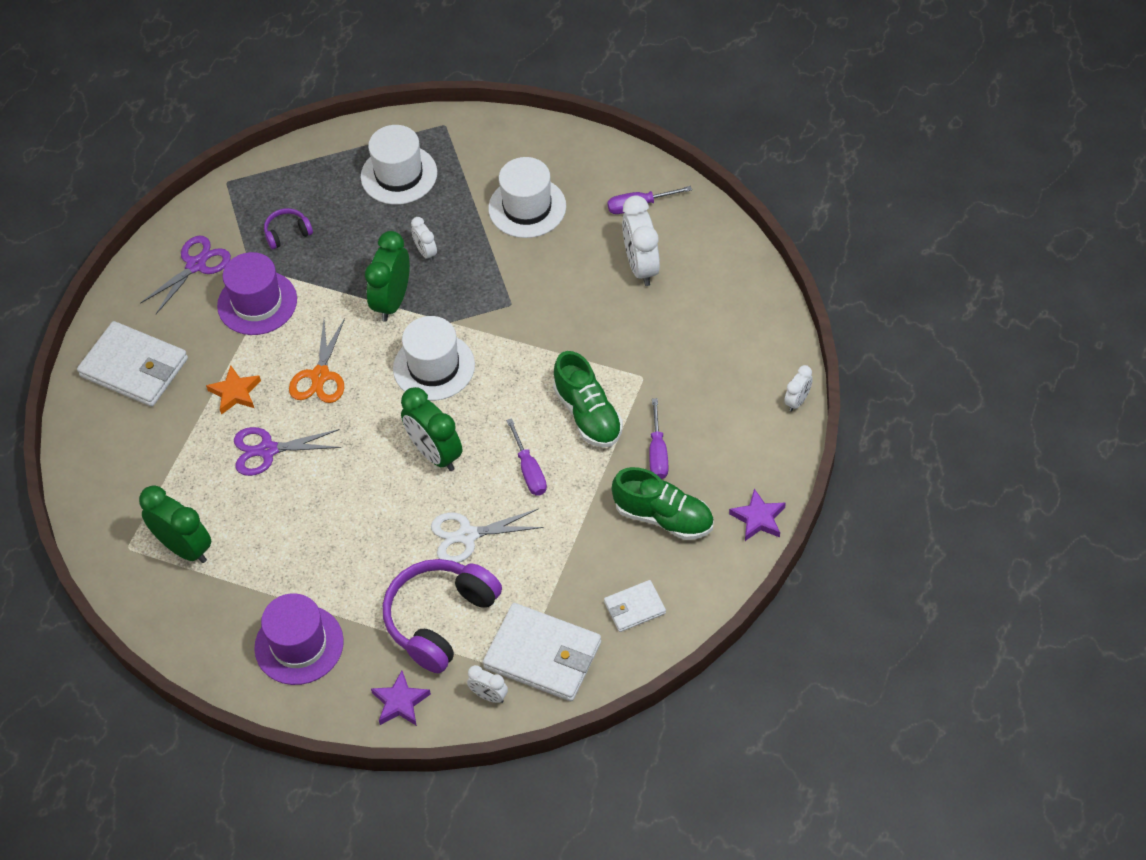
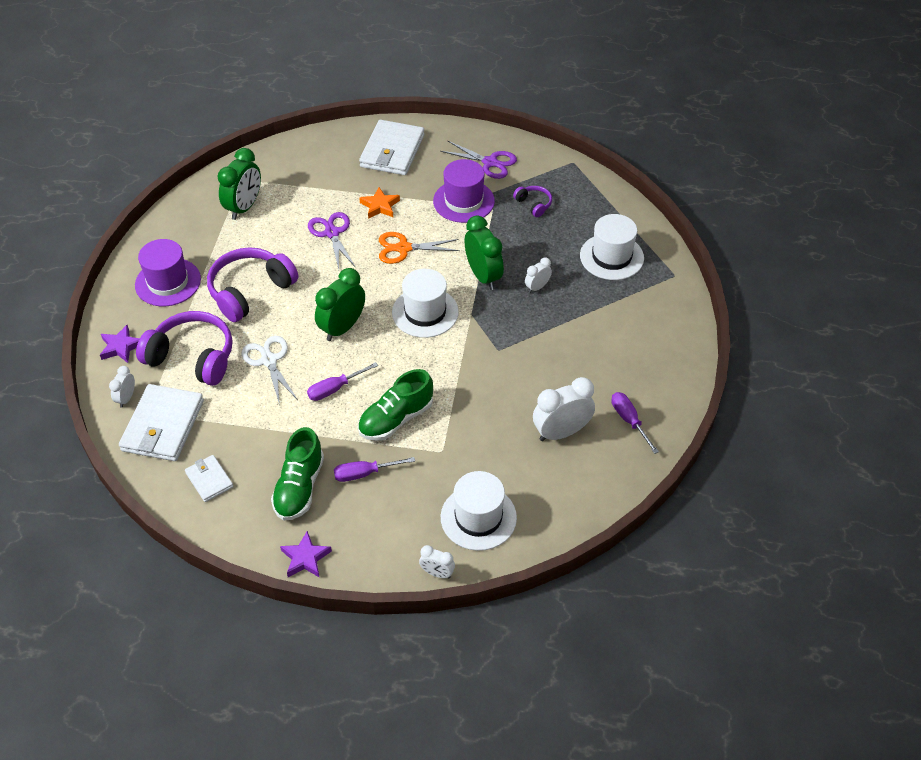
camera: 75 degrees right, 5 degrees down
(344, 549) = (250, 291): none -> purple headphones
(392, 301) = (483, 276): green clock -> green clock turned 60 degrees clockwise
(527, 207) = (603, 343): white hat -> white hat (478, 517)

